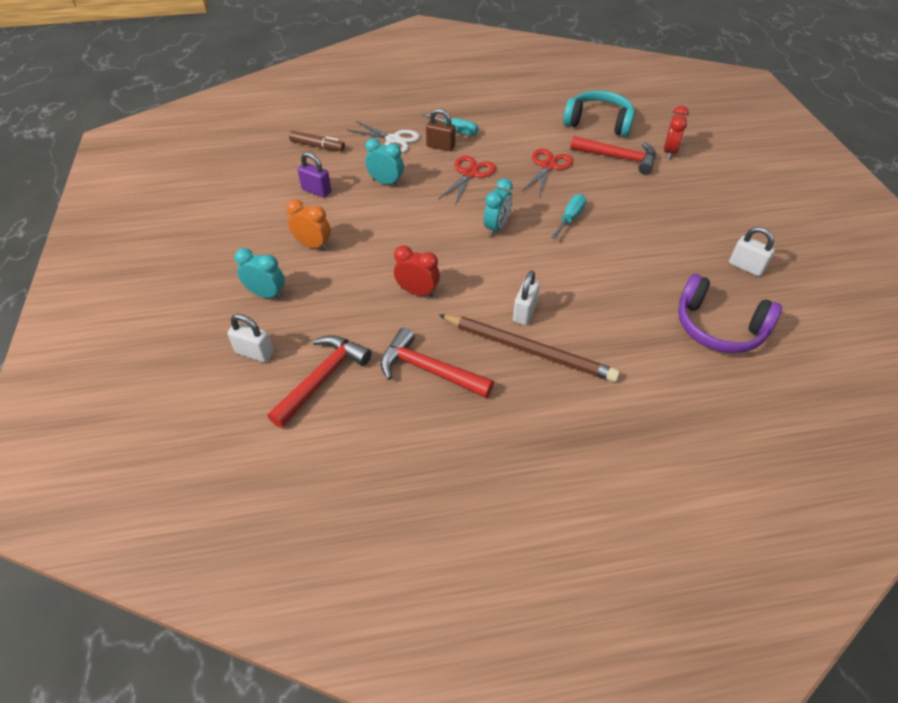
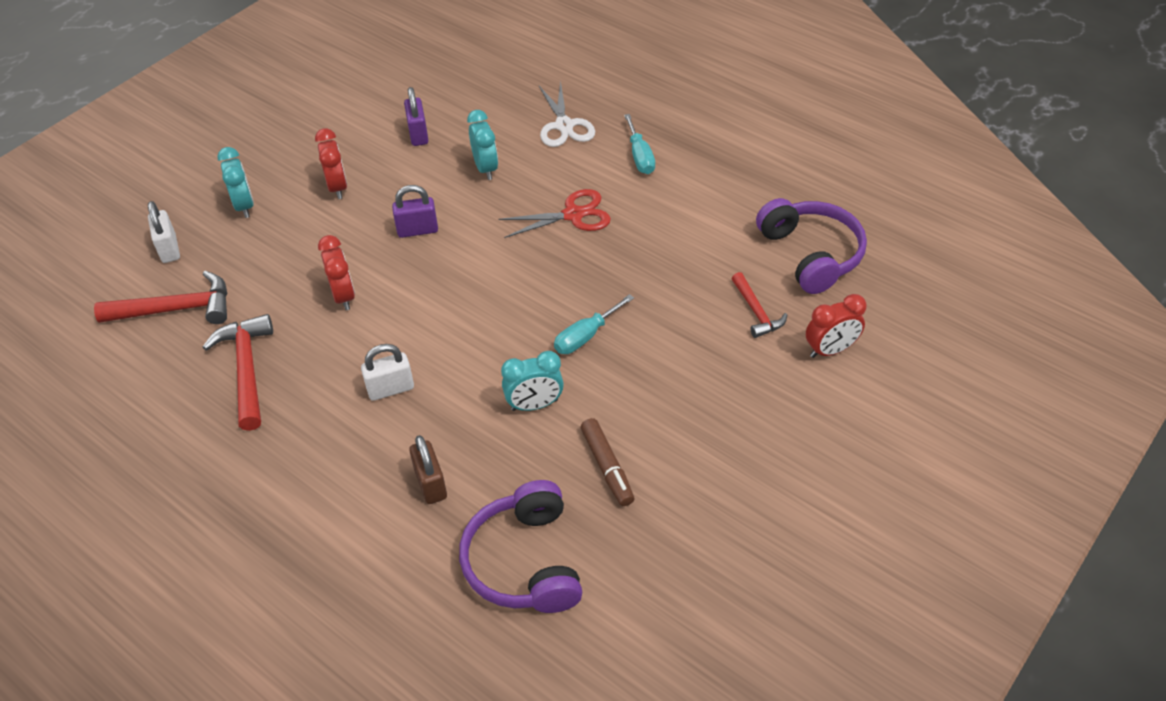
camera: 50 degrees right, 0 degrees up
(313, 245) = (338, 187): orange clock -> red clock
(317, 146) = (488, 86): brown marker -> brown marker (607, 467)
(401, 233) = (417, 230): none -> purple padlock
(440, 146) = (595, 164): brown padlock -> brown padlock (430, 484)
(496, 228) = (503, 290): turquoise clock -> turquoise clock (534, 405)
(528, 350) = (339, 423): brown pencil -> none
(548, 166) = (663, 264): red scissors -> none
(570, 218) = (585, 336): turquoise screwdriver -> turquoise screwdriver turned 150 degrees clockwise
(598, 123) = (810, 254): turquoise headphones -> purple headphones
(618, 158) = (756, 312): red hammer -> red hammer, size x0.61
(746, 267) = (667, 537): white padlock -> none

